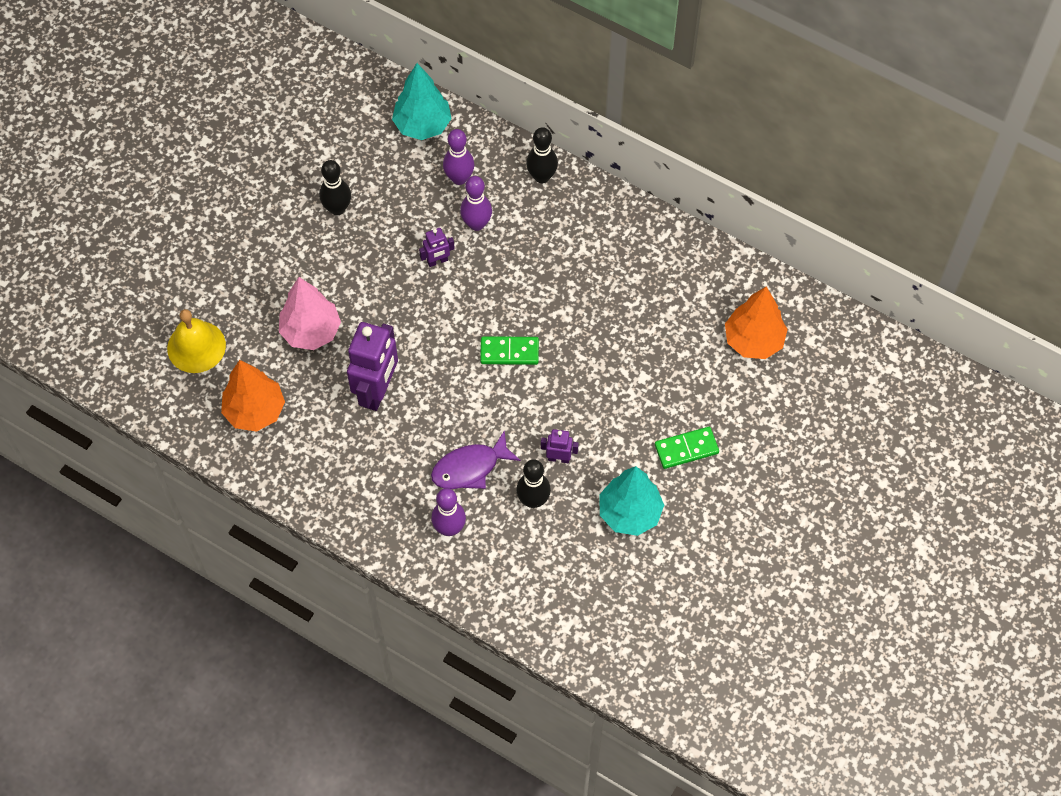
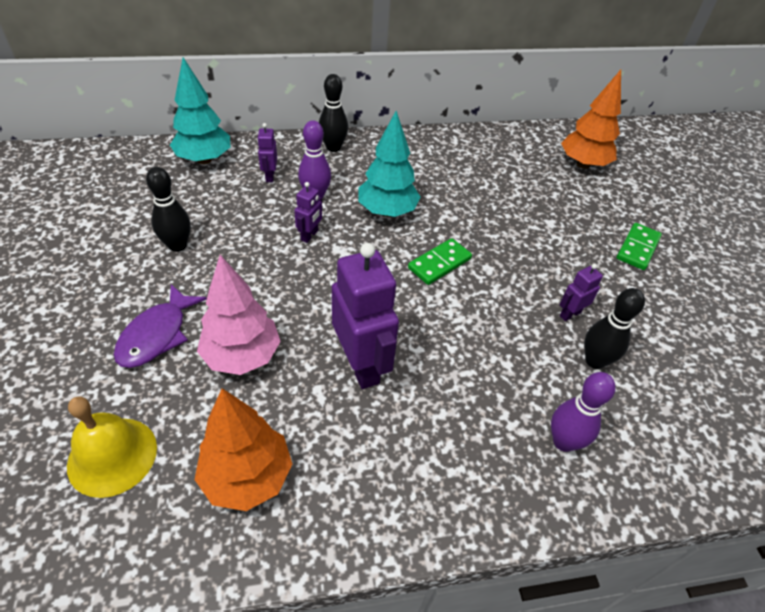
camera: 45 degrees left, 15 degrees down
(459, 178) = (270, 176): purple bowling pin -> purple robot
(470, 468) = (515, 372): purple fish -> purple fish (157, 335)
(630, 513) = (667, 317): turquoise tree -> turquoise tree (387, 211)

